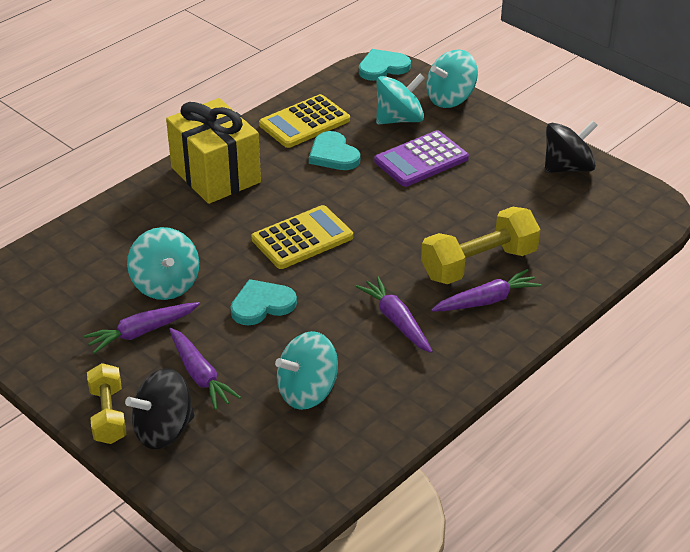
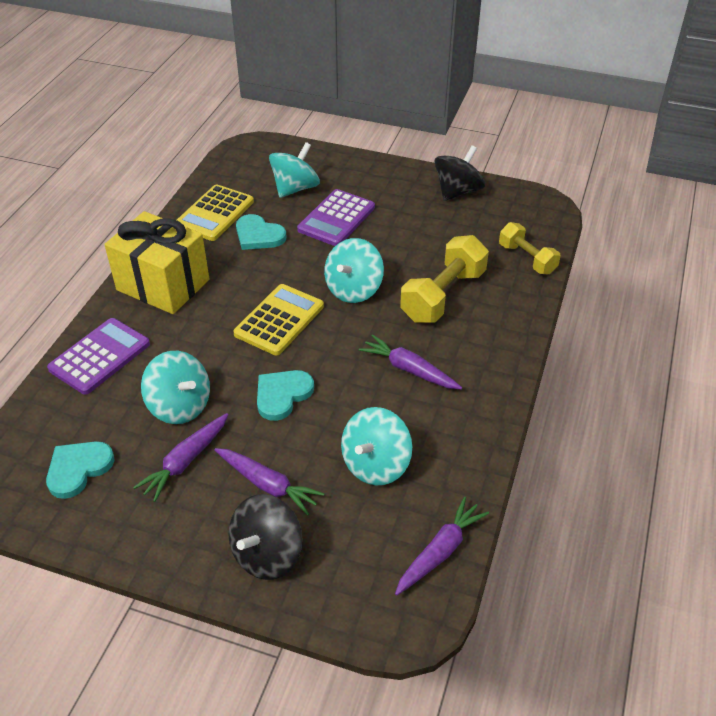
camera: 25 degrees left, 5 degrees up
(108, 415) = (203, 560): yellow dumbbell -> yellow dumbbell (527, 259)
(123, 221) = (100, 356): none -> purple calculator
(383, 67) = (252, 147): turquoise heart -> turquoise heart (78, 469)
(450, 99) = (326, 159): turquoise spinning top -> turquoise spinning top (353, 289)
(486, 300) = (470, 326): purple carrot -> purple carrot (440, 551)

